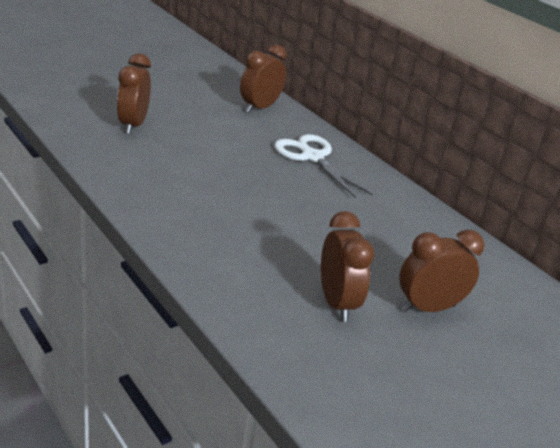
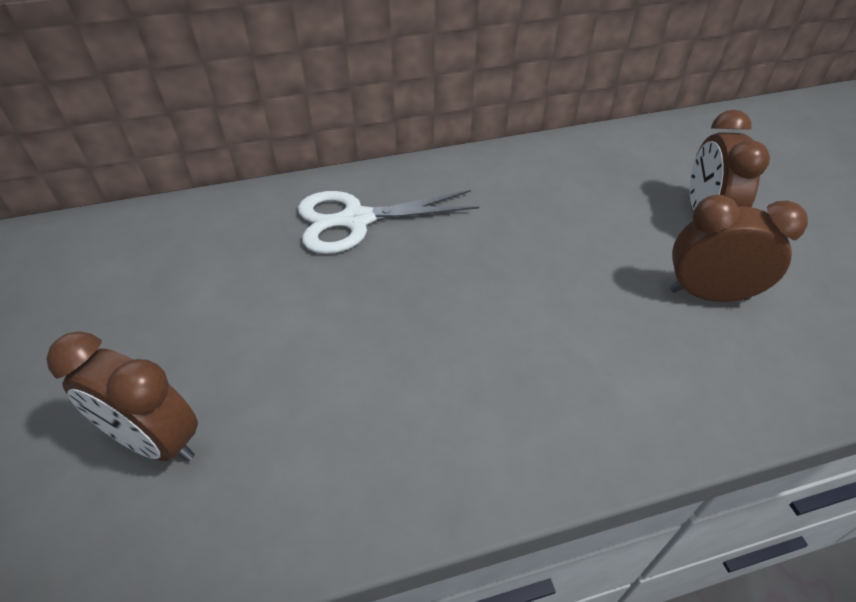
camera: 65 degrees left, 15 degrees up
(259, 108) = (179, 238): brown clock -> none

